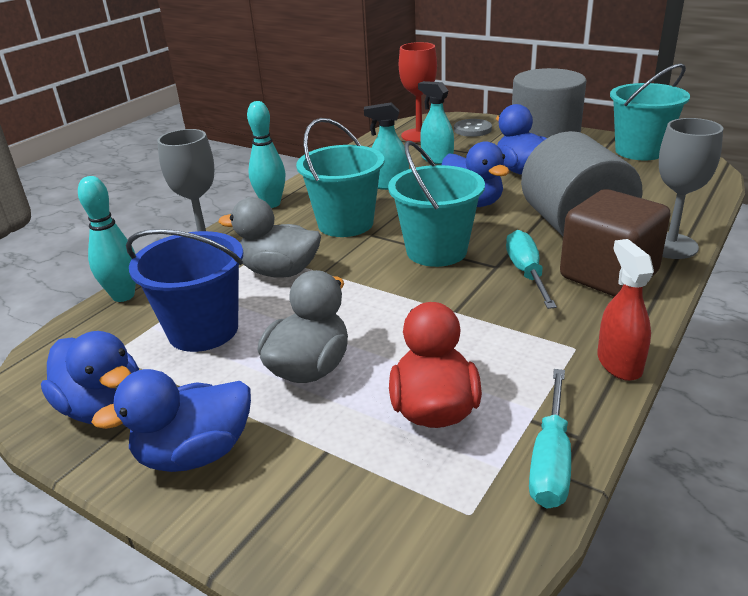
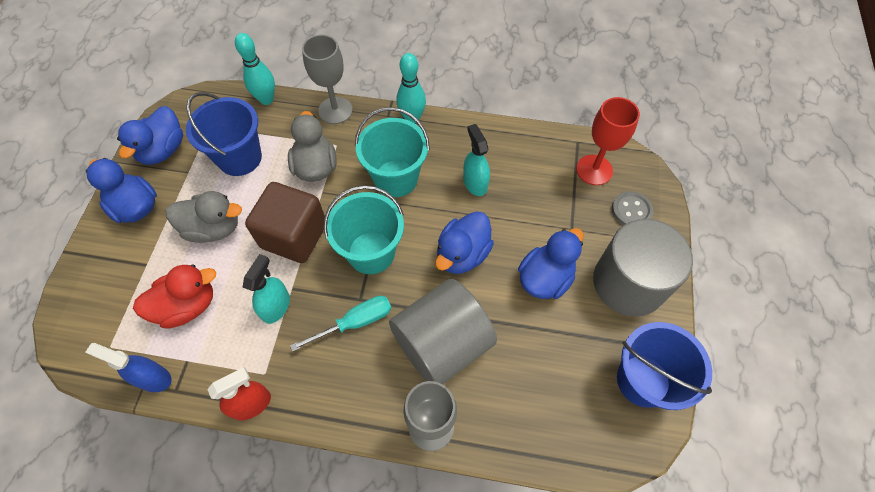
camera: 65 degrees right, 30 degrees up
(437, 159) = (543, 202): turquoise spray bottle -> turquoise spray bottle (276, 306)
(550, 460) = (153, 378): turquoise screwdriver -> blue spray bottle
(608, 275) = (367, 382): brown cube -> brown cube (294, 236)
(640, 151) = (643, 380): turquoise bucket -> blue bucket

